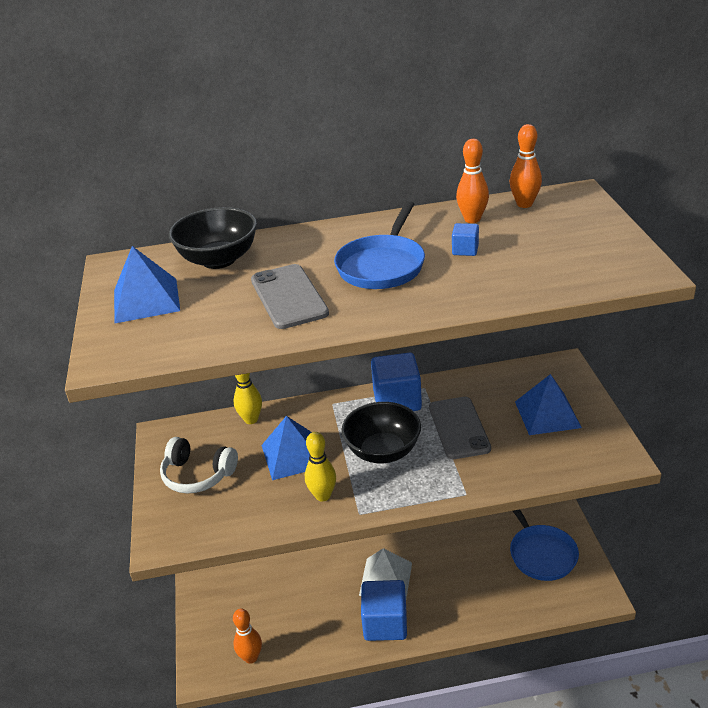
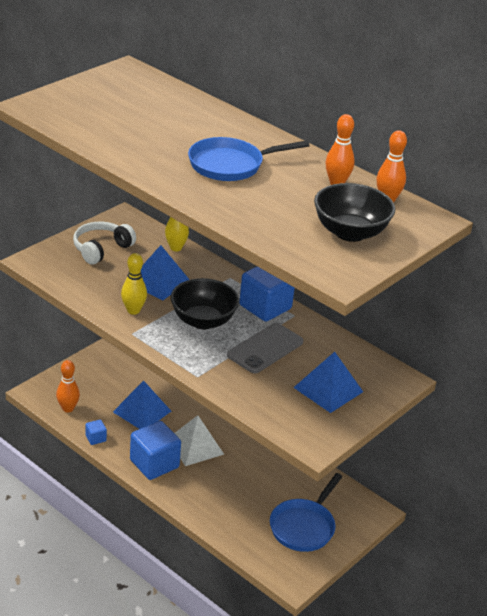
camera: 45 degrees right, 0 degrees up
(146, 300) = (100, 94): blue pyramid -> blue pyramid (142, 411)
(197, 475) = (101, 249): white headphones -> white headphones turned 60 degrees clockwise
(219, 260) = (172, 102): black bowl -> black bowl (350, 232)
(289, 297) = (155, 142): grey phone -> none
(465, 250) = (288, 192): blue cube -> blue cube (95, 438)

